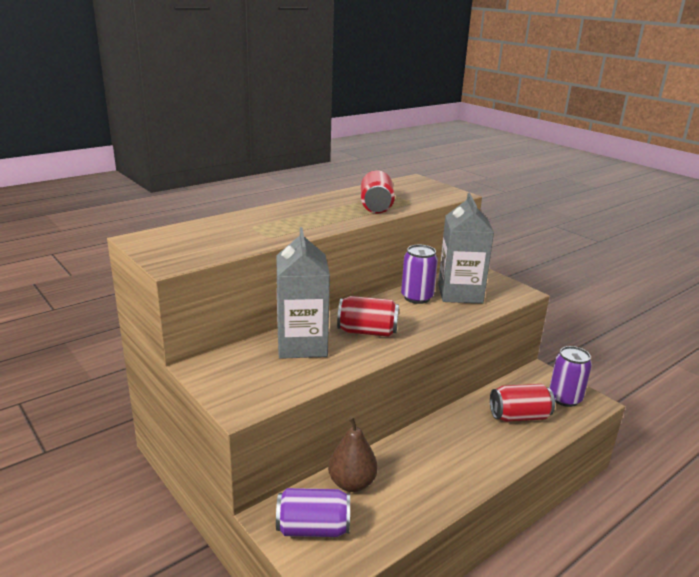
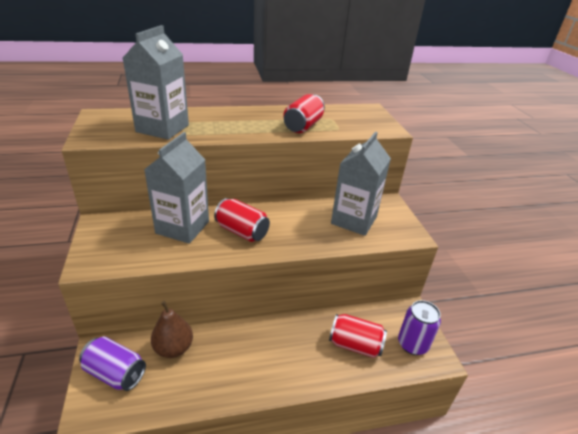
camera: 25 degrees right, 10 degrees up
(238, 237) = (162, 128): none -> grey carton
(417, 297) = (313, 213): purple can -> none

